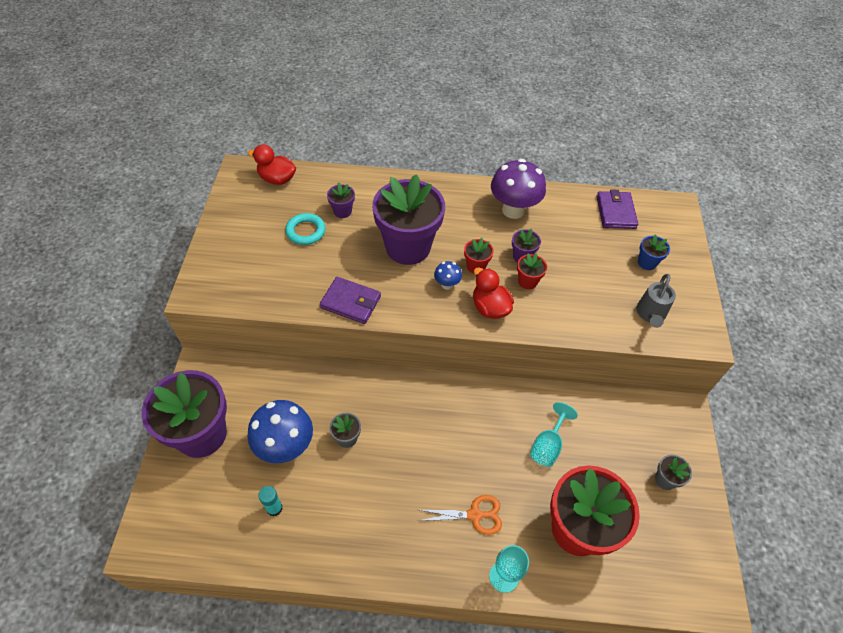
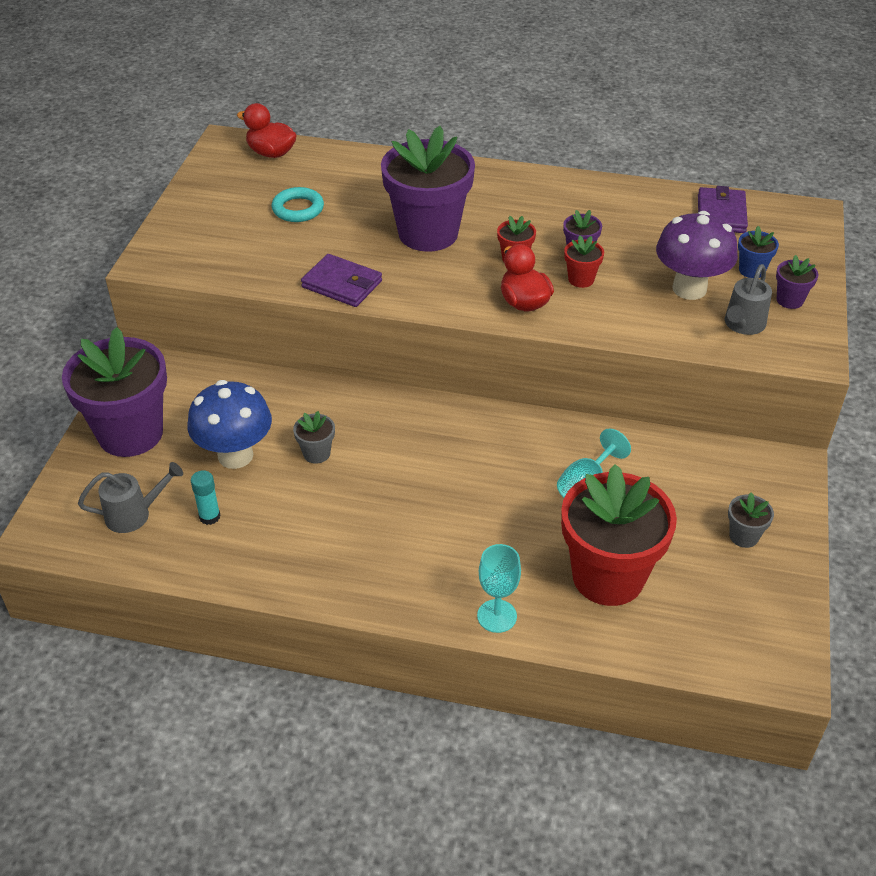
camera: 10 degrees right, 10 degrees down
(216, 513) = (135, 514): none -> grey watering can
(342, 211) = (349, 191): purple flower pot -> purple flower pot (789, 300)
(447, 284) = (471, 275): blue mushroom -> none
(474, 515) = (471, 548): orange scissors -> none
(513, 210) = (579, 203): purple mushroom -> purple mushroom (689, 289)

